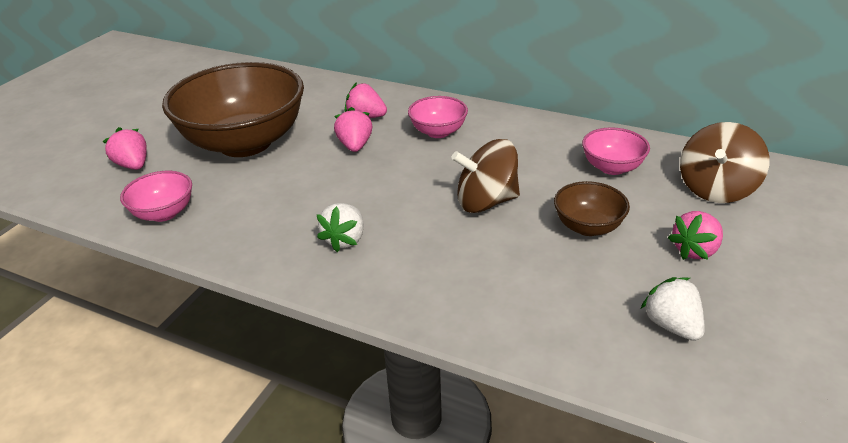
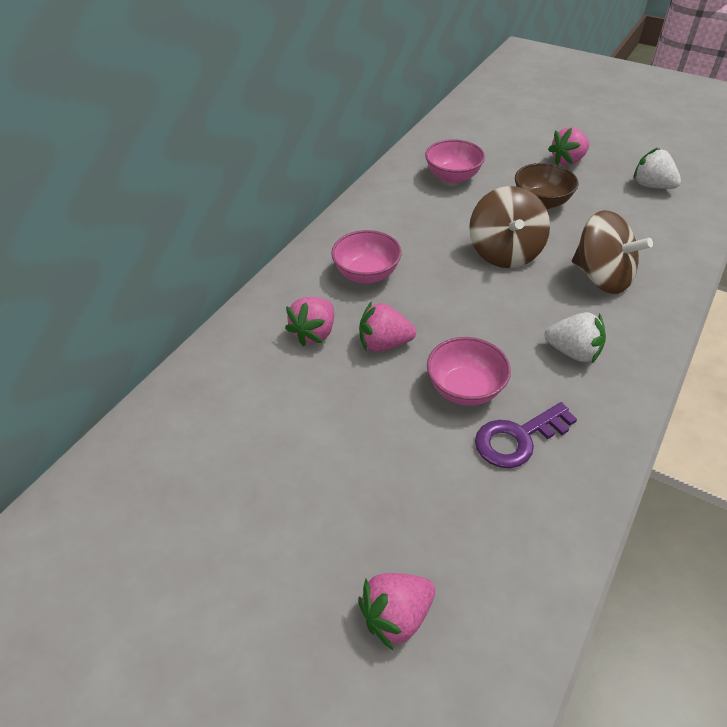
camera: 85 degrees left, 10 degrees up
(164, 213) = (530, 541): pink bowl -> pink bowl (465, 389)
(245, 143) = (353, 462): brown bowl -> none
(252, 208) = (518, 439): none -> purple key
(671, 325) = (652, 185): white strawberry -> white strawberry turned 60 degrees clockwise
(695, 250) = (567, 161): pink strawberry -> pink strawberry turned 90 degrees clockwise
(716, 188) = (488, 137): brown spinning top -> brown spinning top (601, 277)

